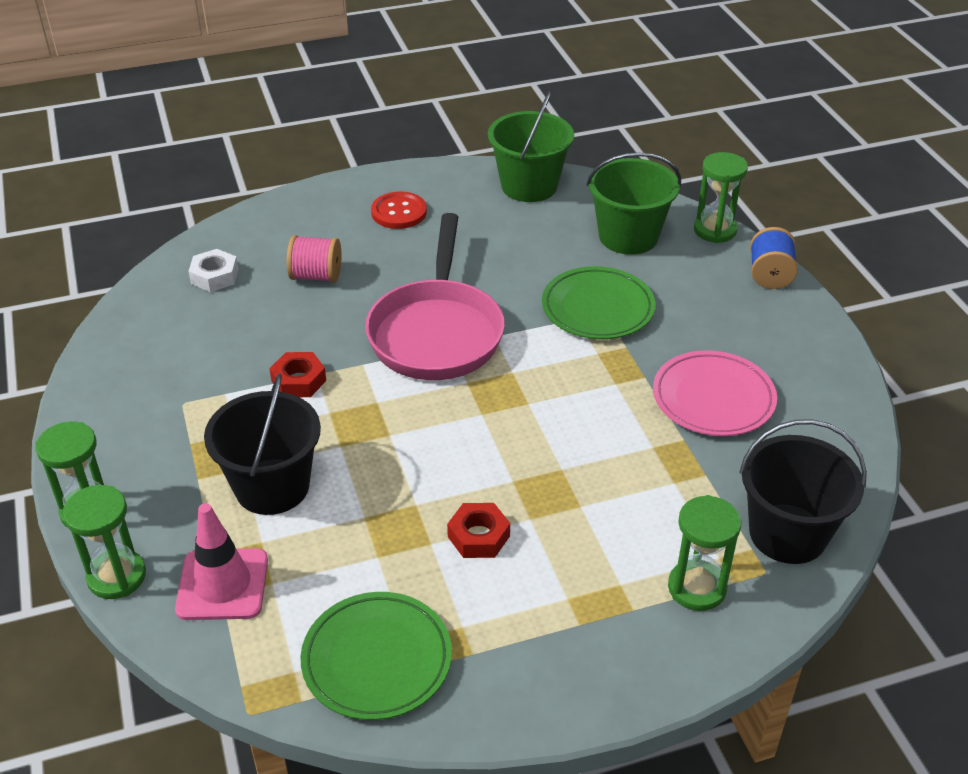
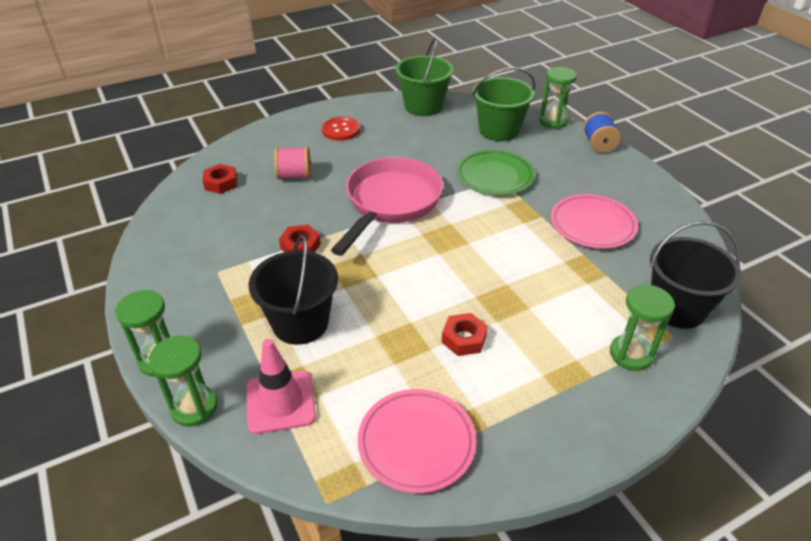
camera: 10 degrees left, 0 degrees up
(215, 276) = (221, 183): white nut -> red nut
(377, 659) = (416, 442): green plate -> pink plate
(437, 332) = (390, 203): pink pan -> pink pan turned 150 degrees counterclockwise

